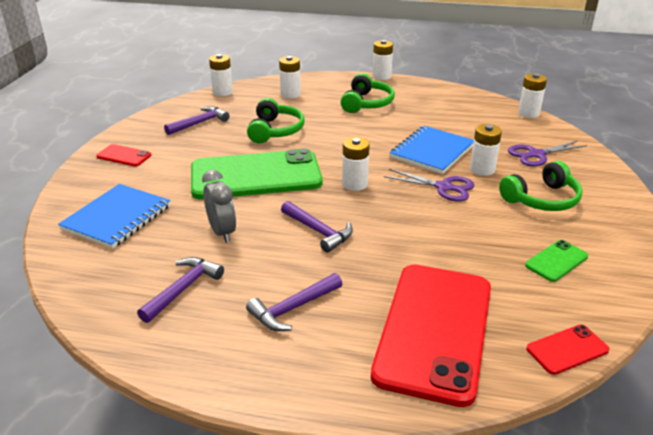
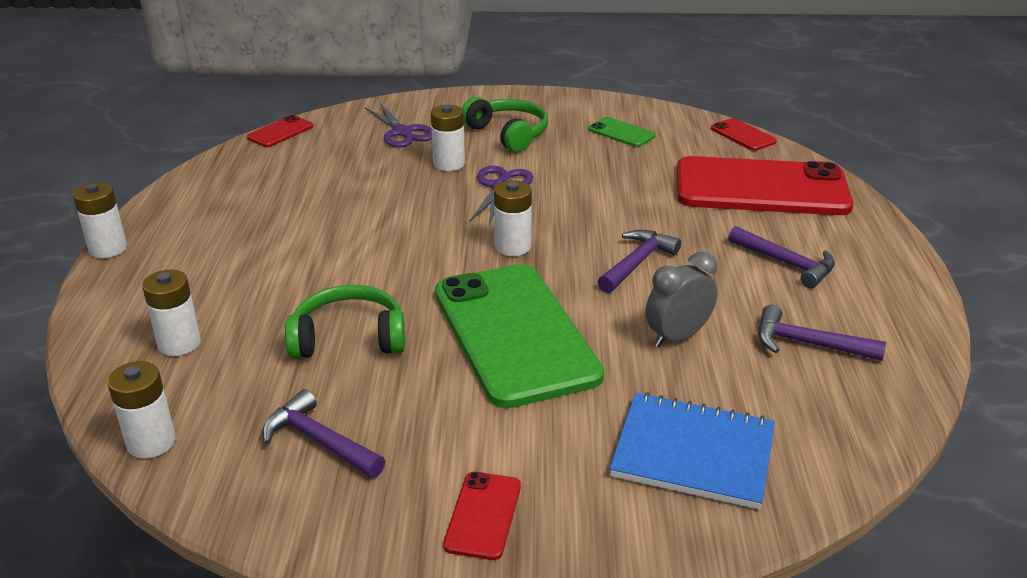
camera: 100 degrees left, 0 degrees up
(366, 103) = (233, 256): green headphones -> none
(432, 151) = (405, 196): blue notebook -> none
(528, 113) = (280, 132): white battery -> red phone

